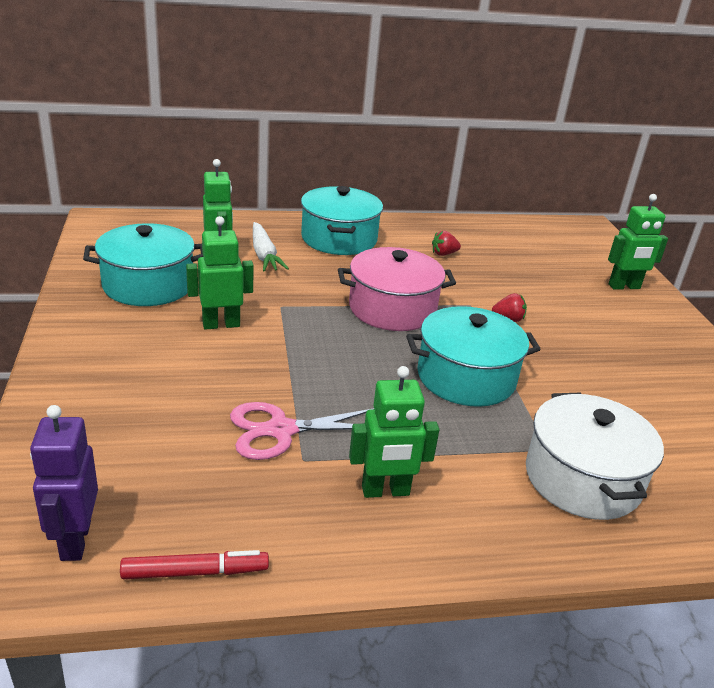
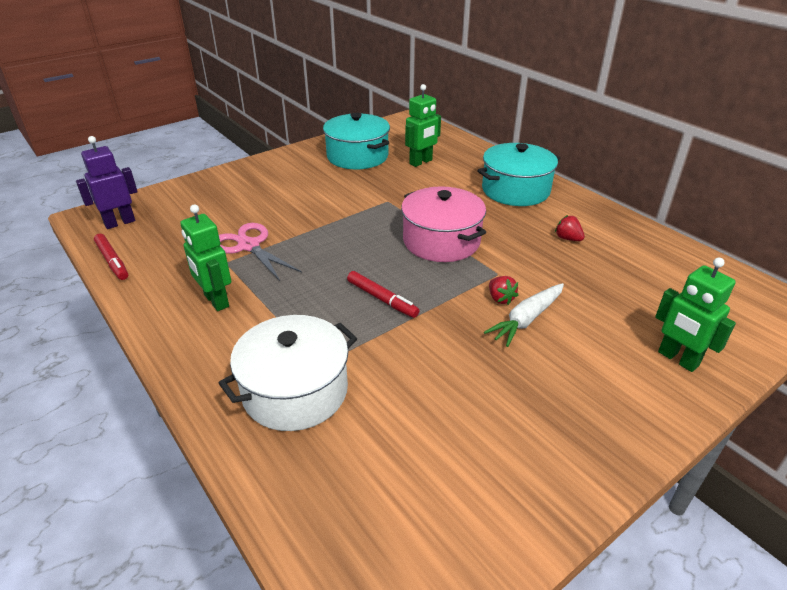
camera: 65 degrees right, 5 degrees up
(221, 324) = (341, 190): green robot -> none
(264, 255) = (447, 174): white carrot -> white carrot (526, 319)
(466, 377) = (382, 299): turquoise pot -> red marker

